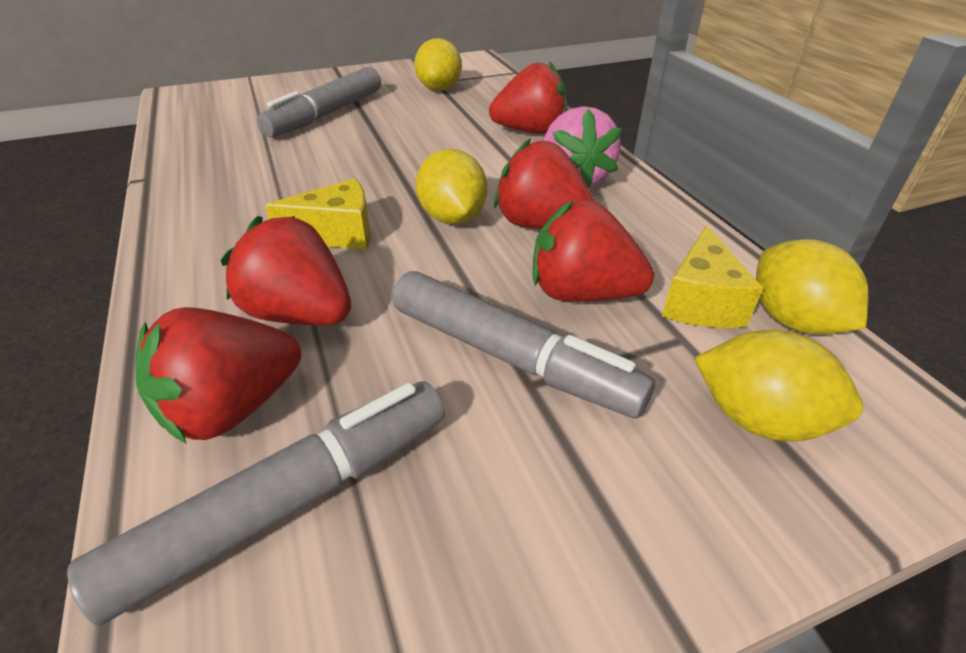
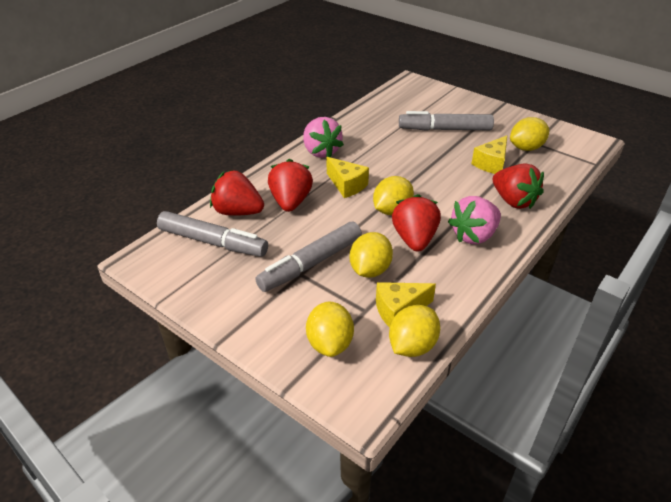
camera: 60 degrees right, 0 degrees up
(207, 225) = (321, 152): none -> pink strawberry
(441, 116) = (491, 163): none -> yellow cheese
(511, 357) = (311, 264): grey marker -> grey marker turned 45 degrees clockwise
(581, 293) = (370, 270): red strawberry -> yellow lemon

